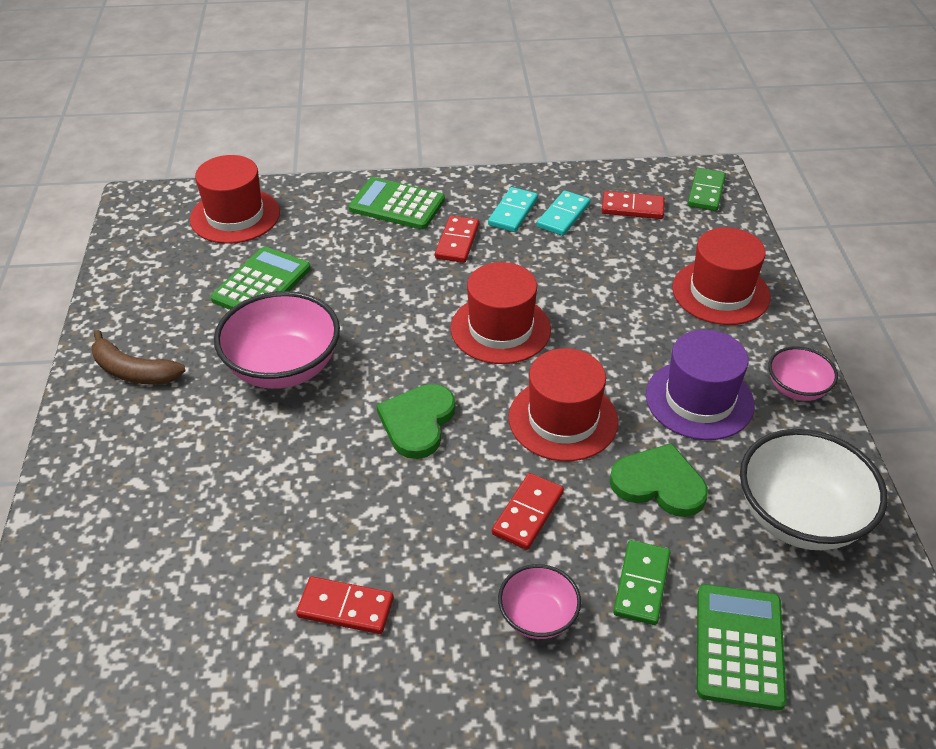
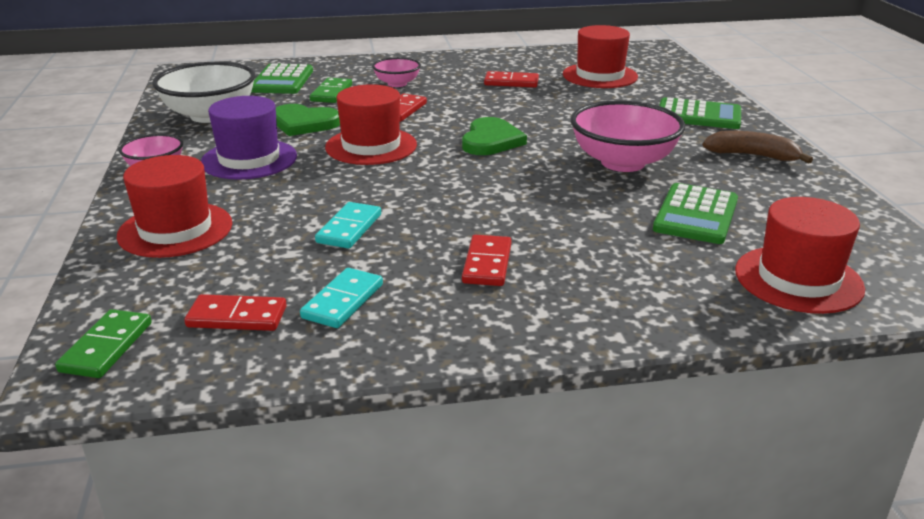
camera: 175 degrees right, 15 degrees down
(397, 205) = (585, 304): green calculator -> green calculator (698, 115)
(500, 329) = (426, 193): red hat -> red hat (600, 76)
(513, 212) = (415, 302): turquoise domino -> turquoise domino (349, 228)

